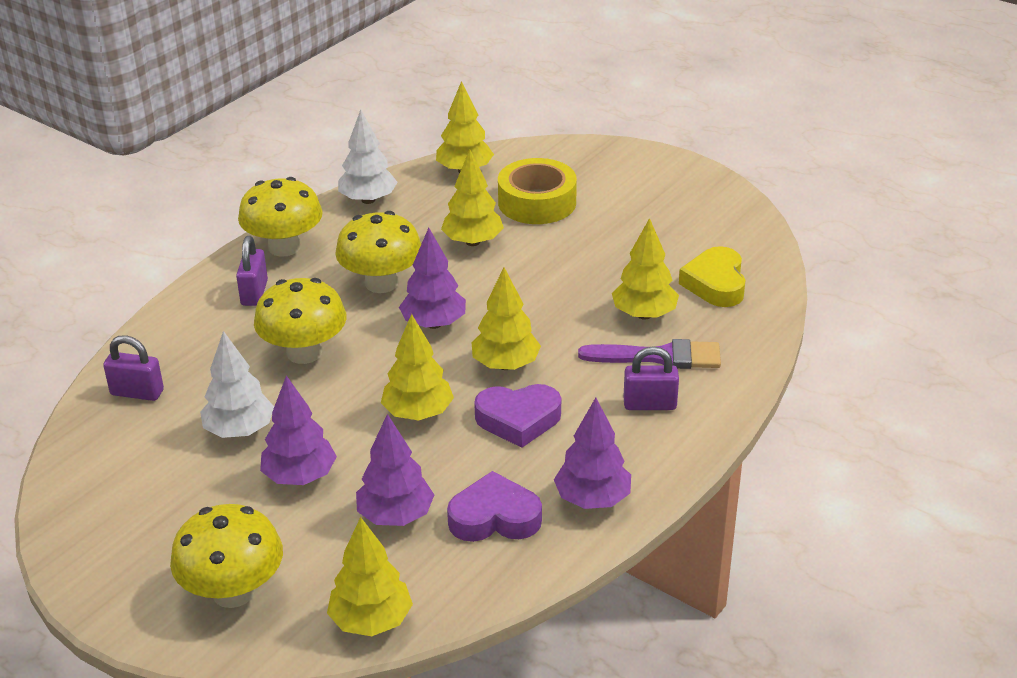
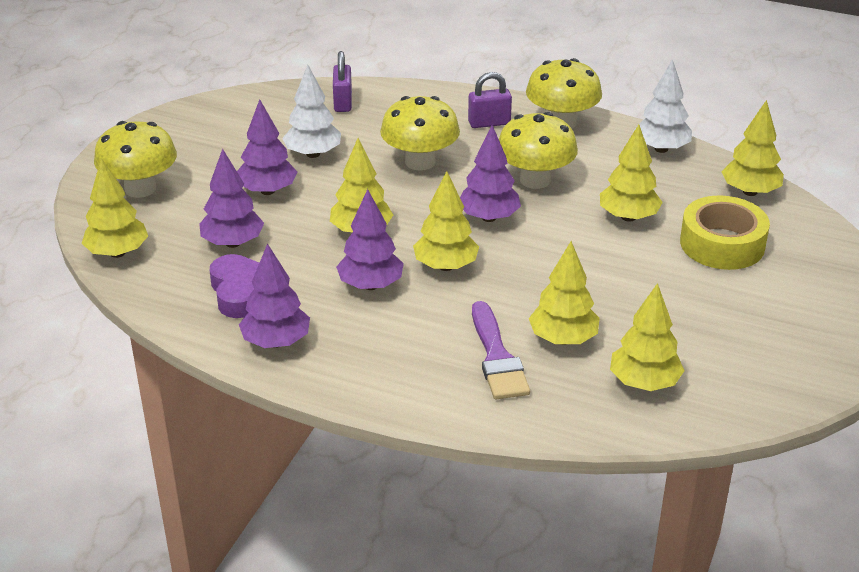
camera: 75 degrees right, 0 degrees up
(518, 420) = (371, 285): purple heart -> purple tree
(649, 404) = (419, 360): purple padlock -> none
(715, 284) = (644, 383): yellow heart -> yellow tree

